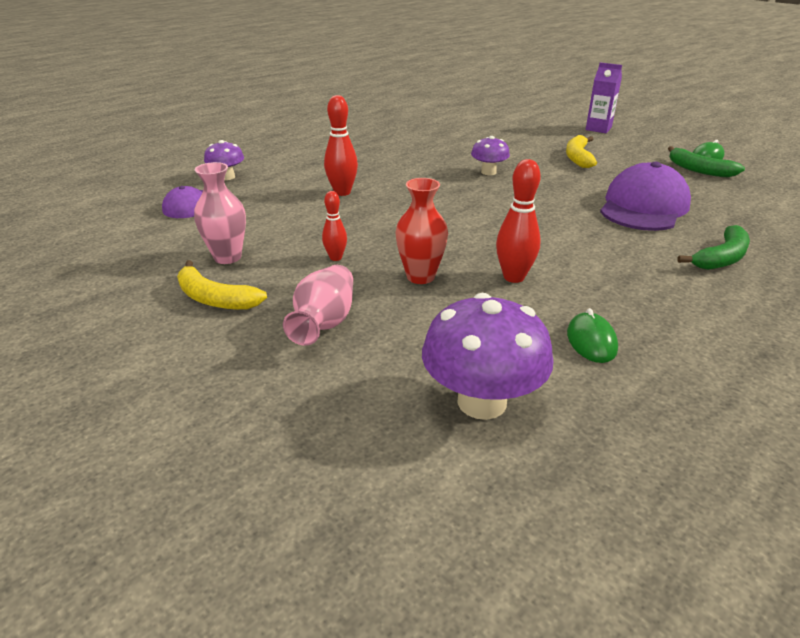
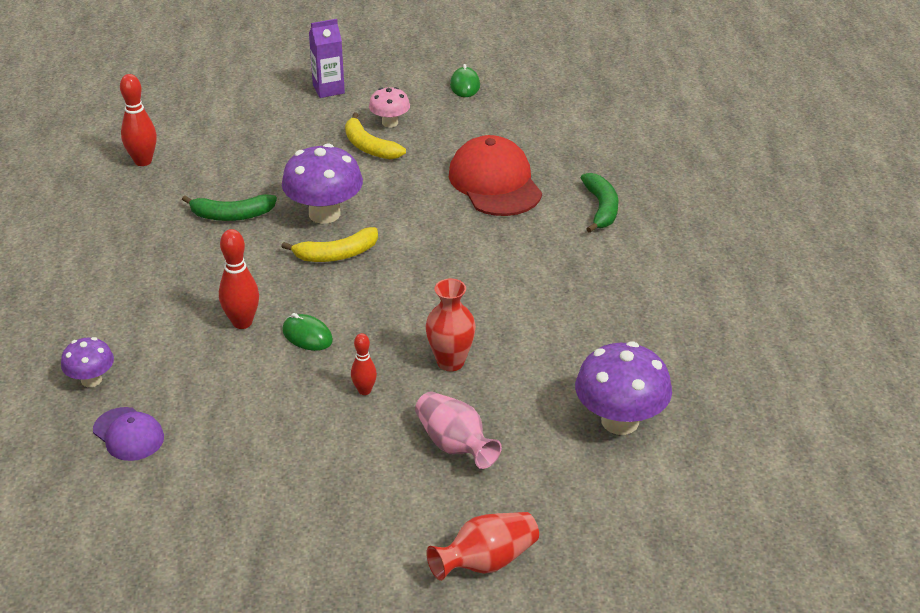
camera: 50 degrees left, 5 degrees up
(184, 412) = (486, 561): none -> red vase
(215, 298) = (348, 489): yellow banana -> yellow banana (337, 254)
(227, 257) = (282, 453): pink vase -> none
(488, 172) = (324, 214): purple mushroom -> purple mushroom, size x1.78
(513, 277) = (508, 317): red bowling pin -> red bowling pin (143, 161)
(591, 341) = (617, 336): green mouse -> green mouse (307, 335)
(614, 153) = (390, 123): none -> pink mushroom
(644, 207) = (495, 183): purple cap -> red cap
(699, 170) = (478, 108): green banana -> green banana (232, 215)

